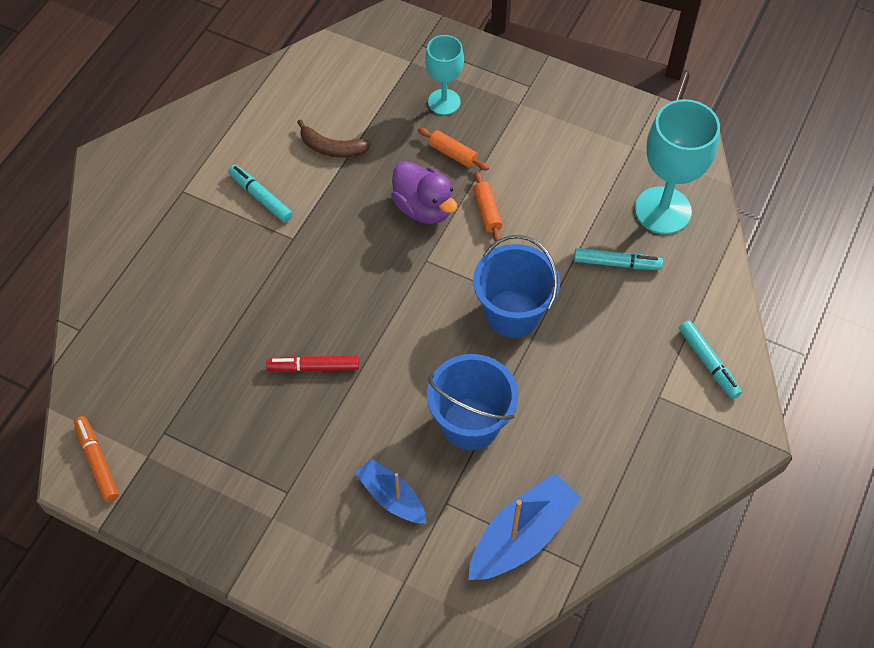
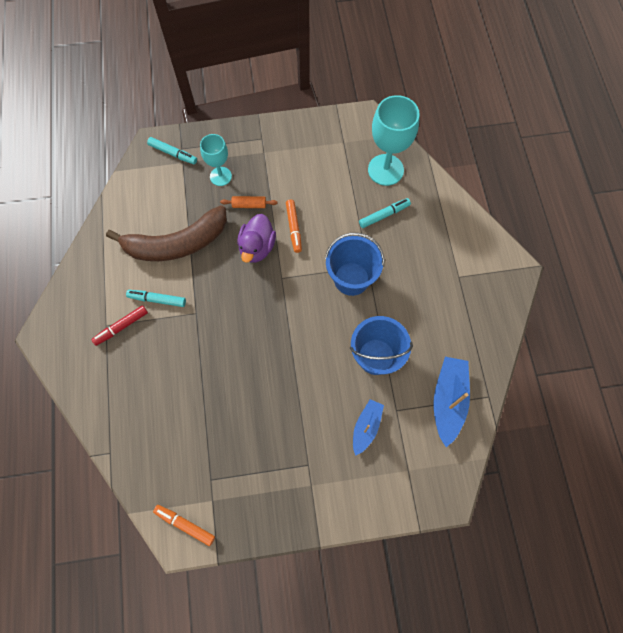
camera: 35 degrees left, 10 degrees up
(314, 367) = (267, 382): red marker -> red marker (121, 327)
(332, 148) = (176, 243): brown banana -> brown banana, size x2.18
(391, 497) = (366, 427): blue boat -> blue boat turned 105 degrees clockwise
(424, 208) = (257, 247): purple duck -> purple duck turned 90 degrees clockwise
(487, 211) = (293, 228): orange rolling pin -> orange marker
(708, 363) = (469, 242): turquoise marker -> turquoise marker (173, 153)

